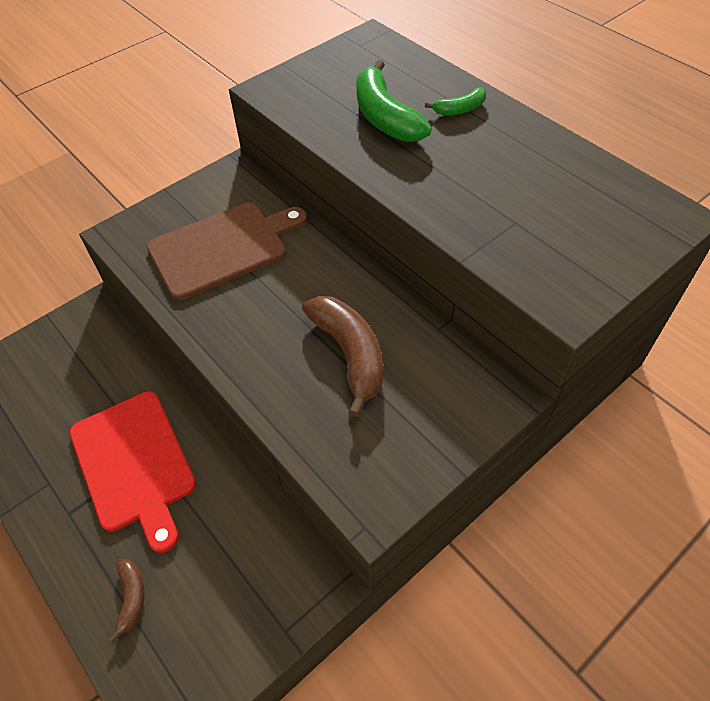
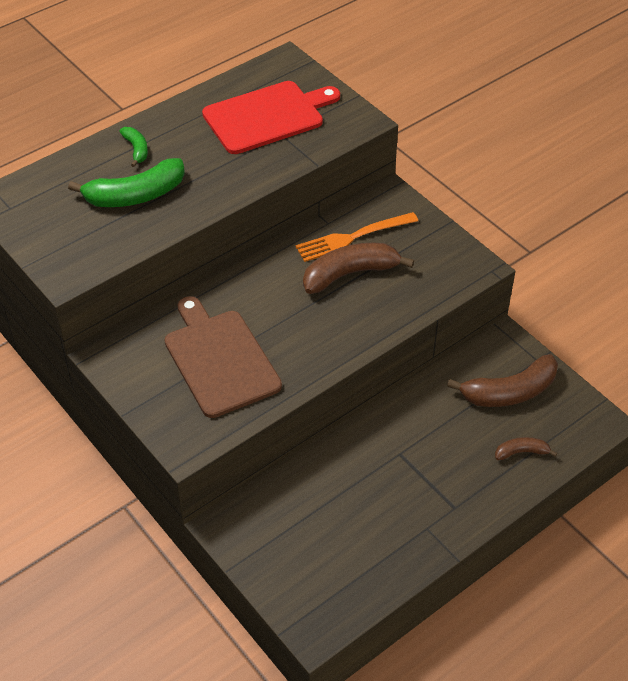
camera: 90 degrees left, 5 degrees down
(134, 463) = (408, 465): red cutting board -> red cutting board (267, 116)
(230, 588) = (510, 392): none -> brown banana
(414, 354) = (352, 238): none -> orange fork

